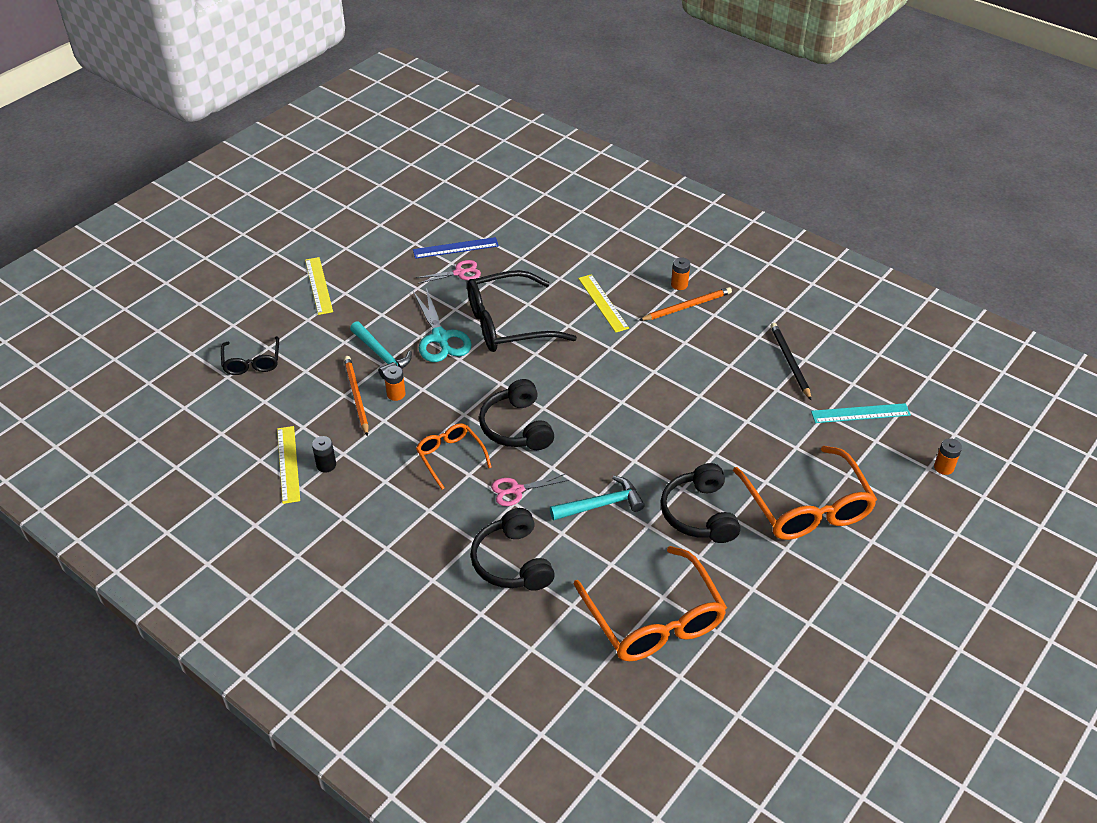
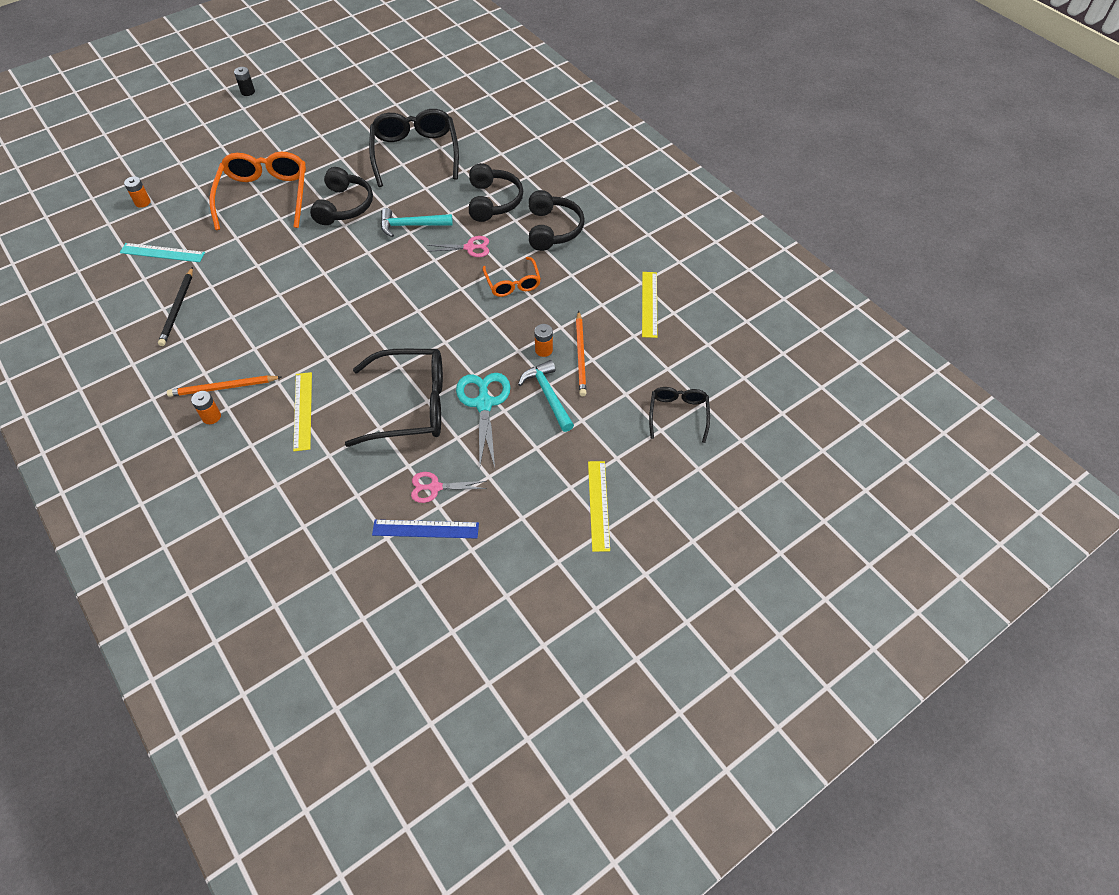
camera: 165 degrees left, 10 degrees up
(326, 465) = (617, 297): black battery -> black battery (248, 92)
(516, 427) = (448, 297): black headphones -> black headphones (553, 229)
(654, 619) = (415, 153): orange glasses -> black glasses

